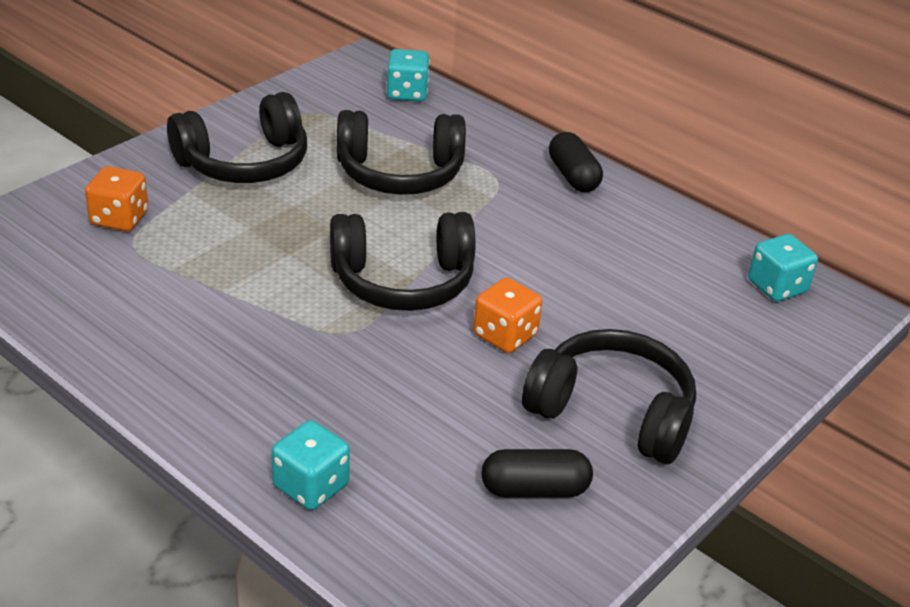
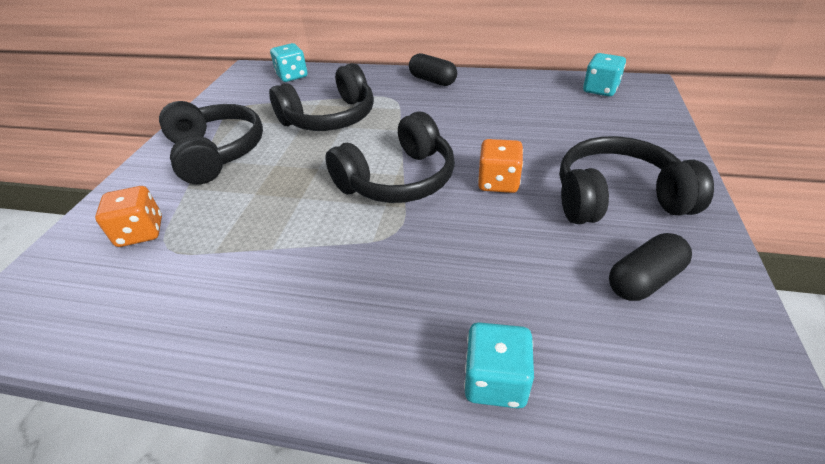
camera: 25 degrees left, 5 degrees up
(244, 163) = (216, 153): black headphones -> black headphones turned 60 degrees counterclockwise

